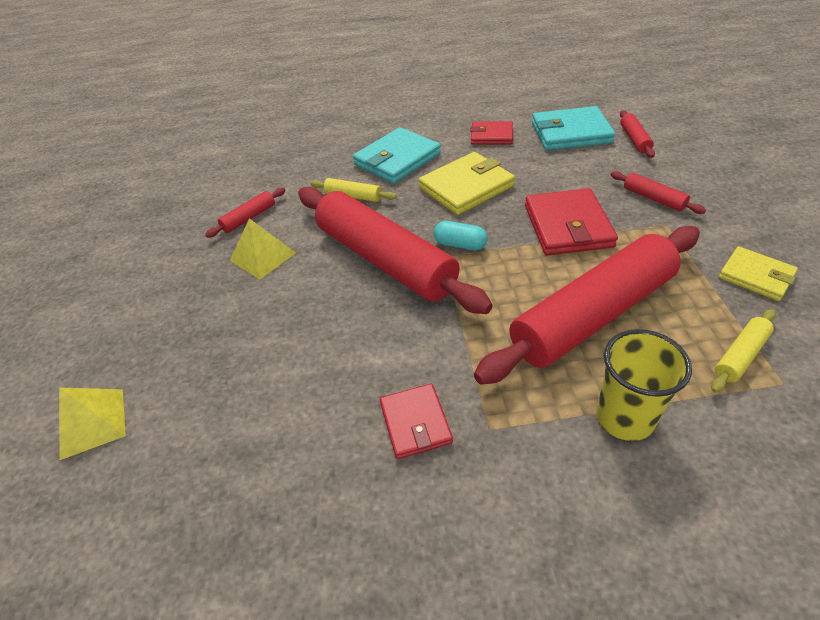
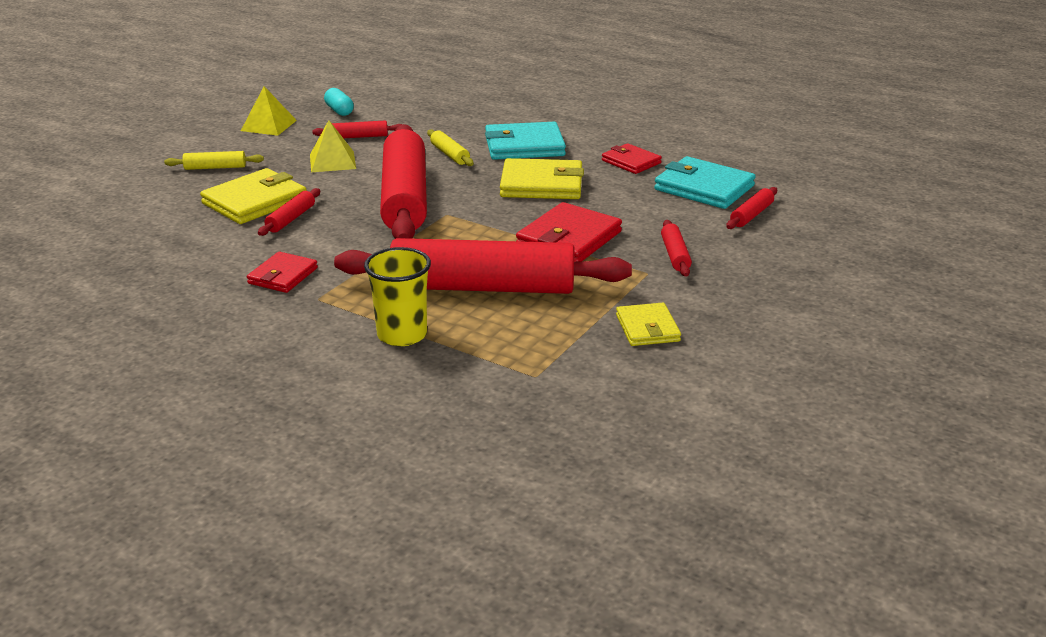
camera: 35 degrees right, 15 degrees down
(92, 423) = (128, 194): yellow pyramid -> yellow pyramid (268, 125)
(252, 346) = (255, 201): none -> yellow wallet
(319, 345) = (291, 219): none -> red rolling pin
(460, 244) = (470, 213): turquoise capsule -> turquoise capsule (339, 111)
(740, 356) = (537, 352): yellow rolling pin -> yellow rolling pin (215, 167)

